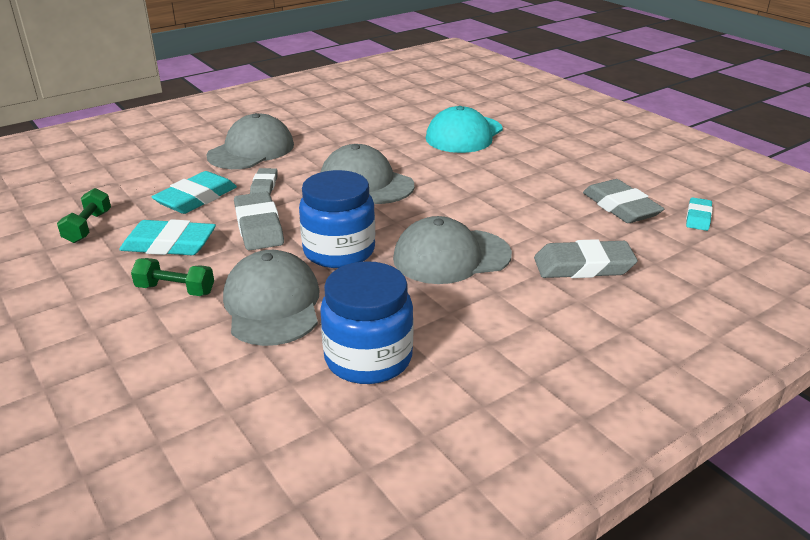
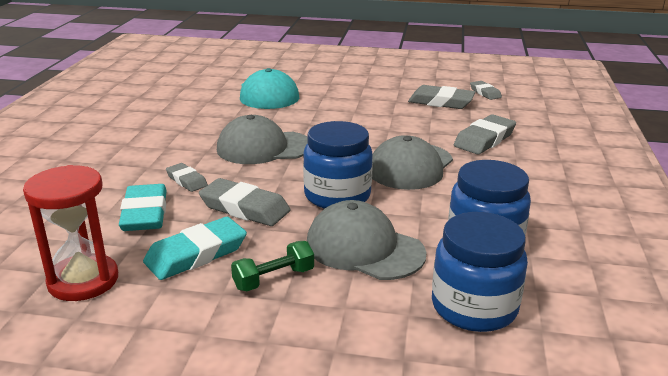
camera: 45 degrees left, 5 degrees down
(88, 227) = (83, 280): green dumbbell -> red hourglass
(250, 401) = (474, 307): none -> blue jar
(251, 150) = (117, 161): grey cap -> none
(698, 217) = (485, 93): turquoise eraser -> grey eraser

